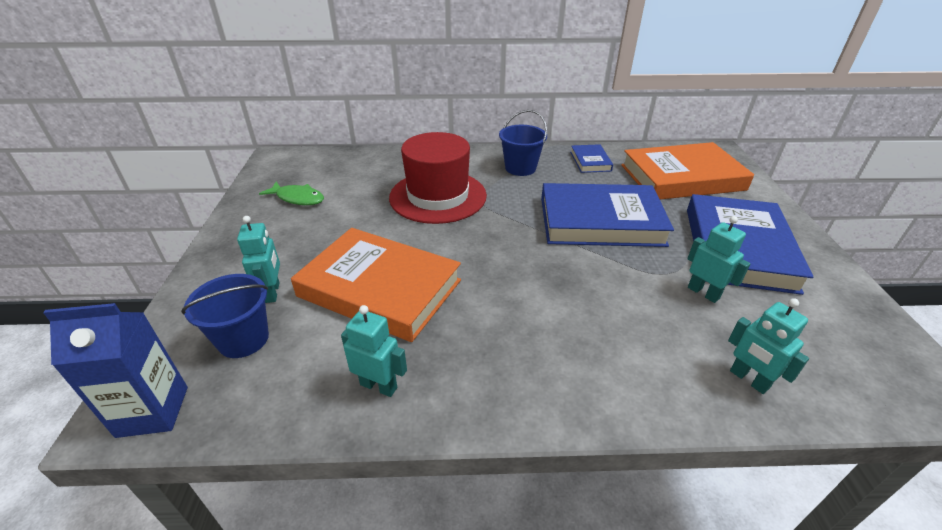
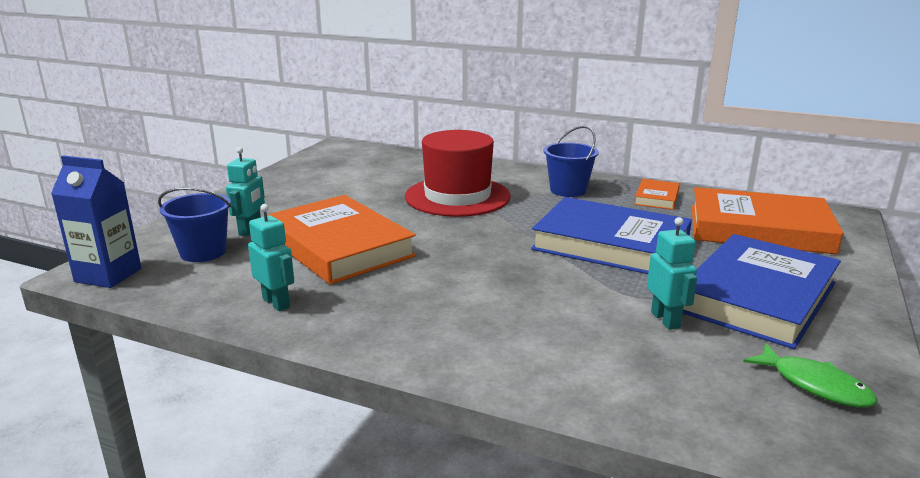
camera: 25 degrees right, 15 degrees down
(298, 198) = (328, 176): green fish -> green fish (815, 385)
(590, 161) = (657, 198): blue book -> orange book
(748, 379) = (635, 390): turquoise robot -> none

